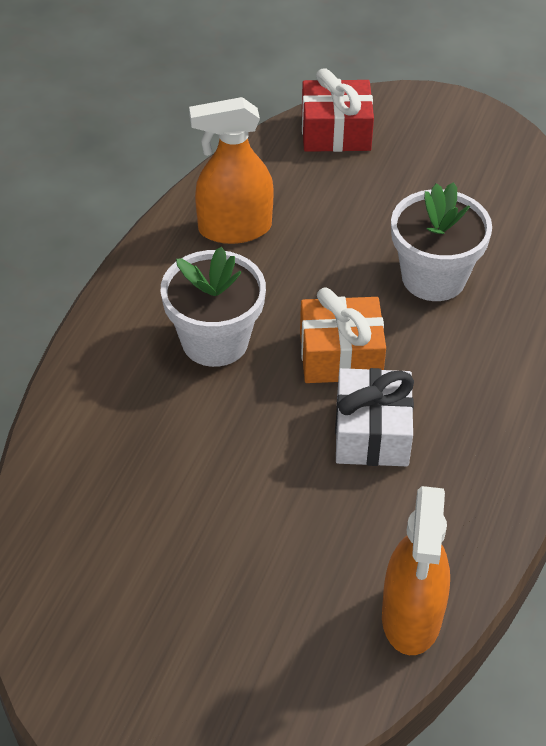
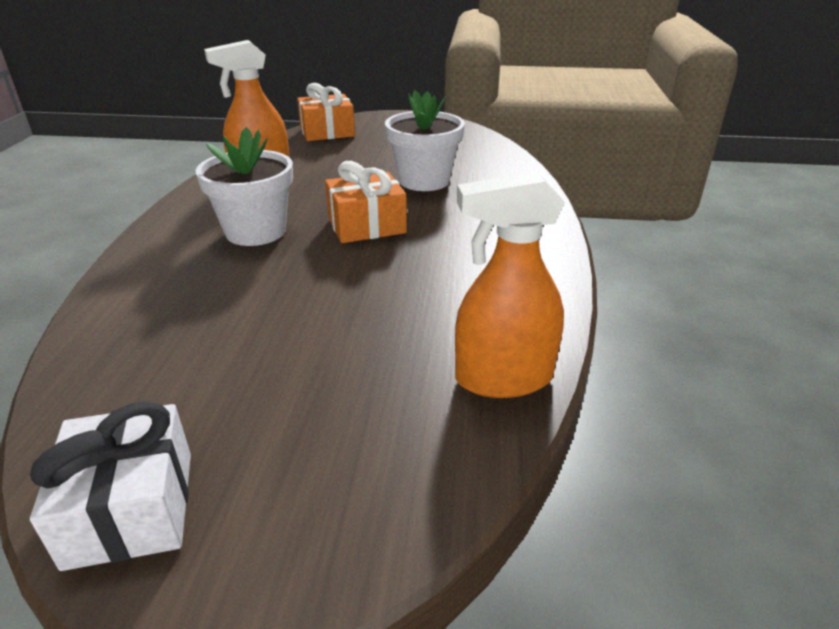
camera: 15 degrees left, 15 degrees down
(336, 132) = (327, 132): red gift -> orange gift
(372, 433) = (410, 262): white gift -> white gift (131, 508)
(411, 617) = (503, 378): orange spray bottle -> orange spray bottle turned 90 degrees clockwise

